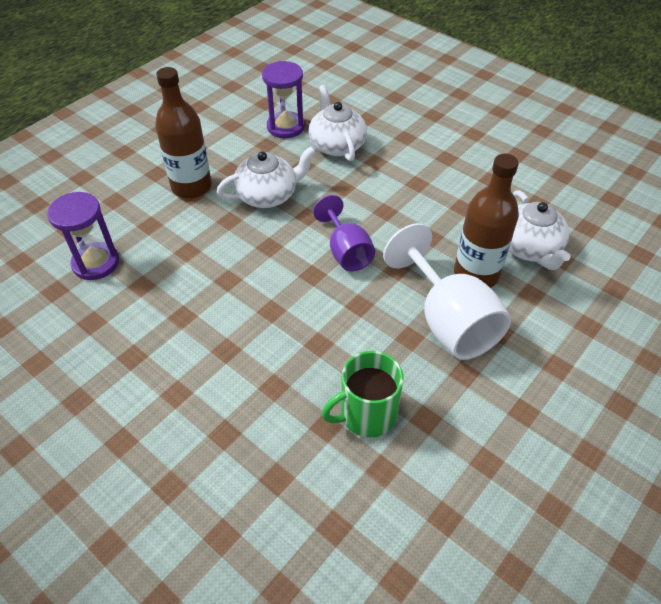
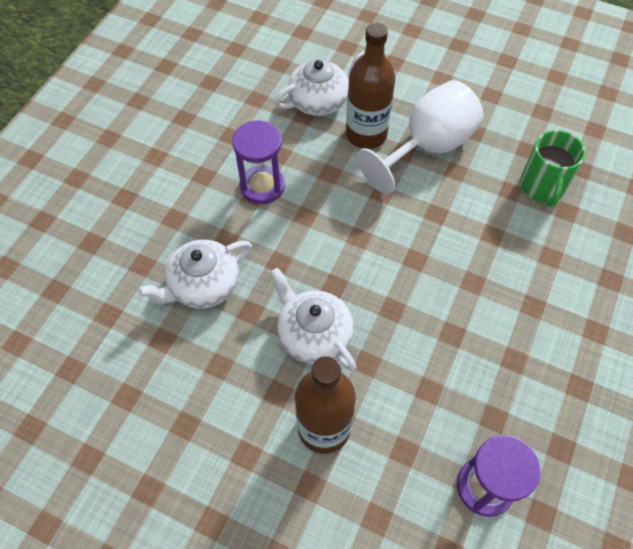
camera: 105 degrees left, 10 degrees up
(285, 127) = (177, 353): purple hourglass -> purple hourglass (262, 186)
(346, 252) = (374, 237): purple goblet -> none
(366, 414) = (542, 187): green mug -> green mug turned 45 degrees clockwise

